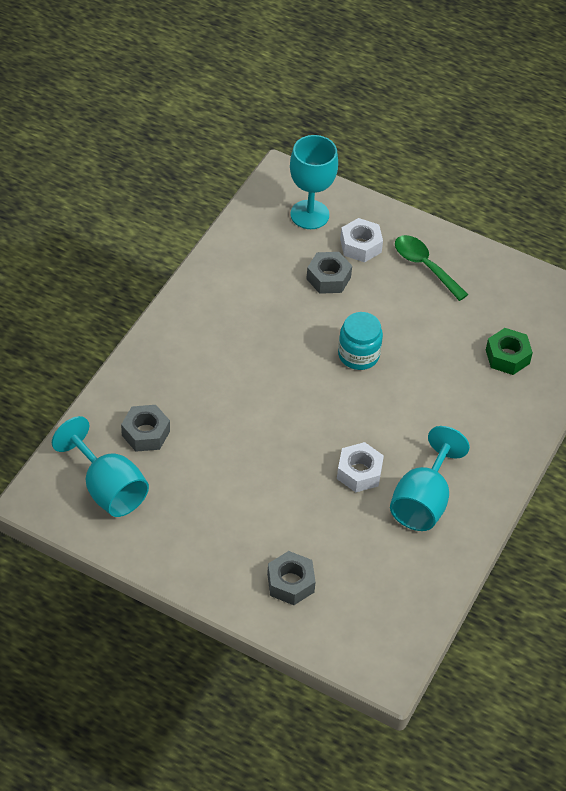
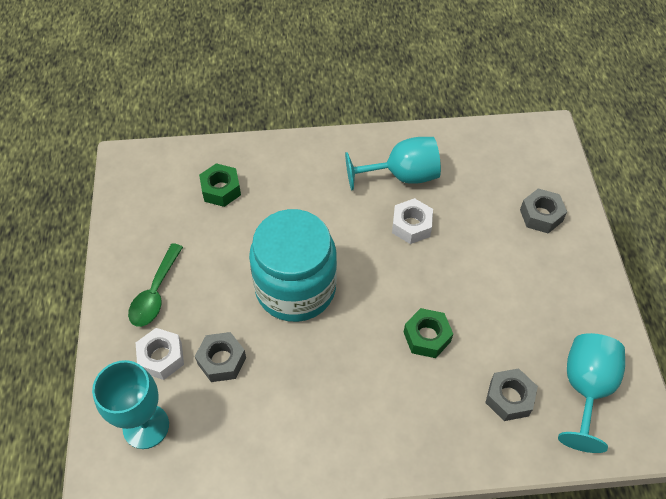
camera: 120 degrees left, 5 degrees up
(241, 414) = (427, 337): none -> green nut
(358, 355) = (295, 288): turquoise jar -> turquoise jar, size x1.93

